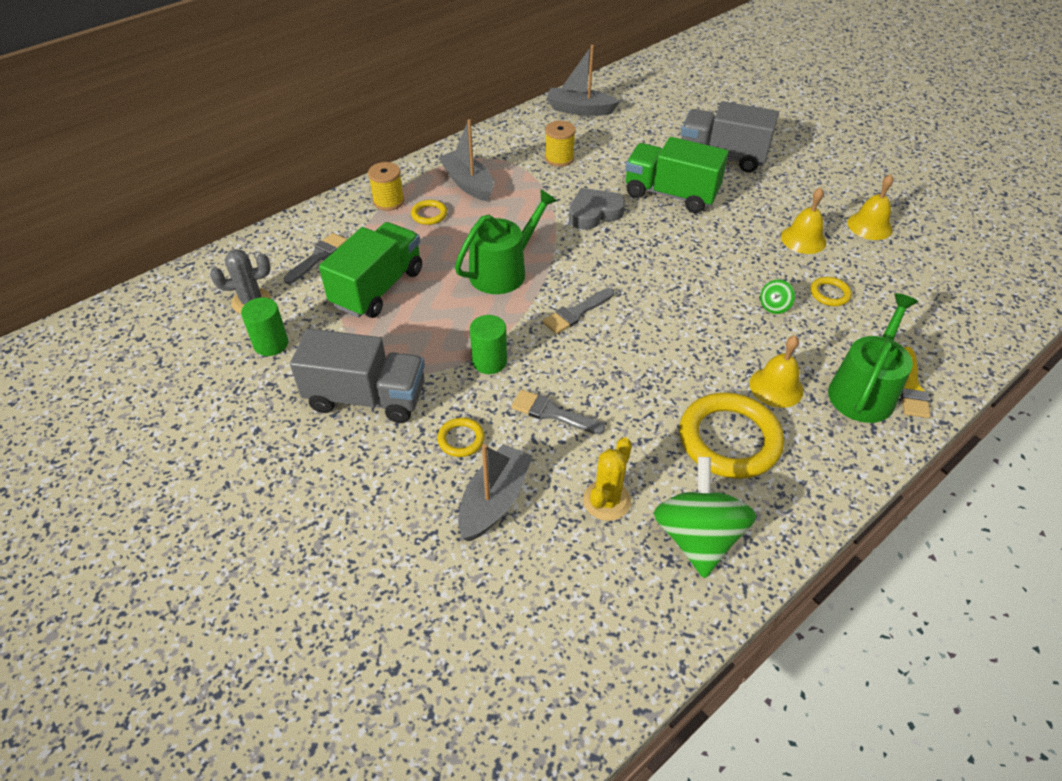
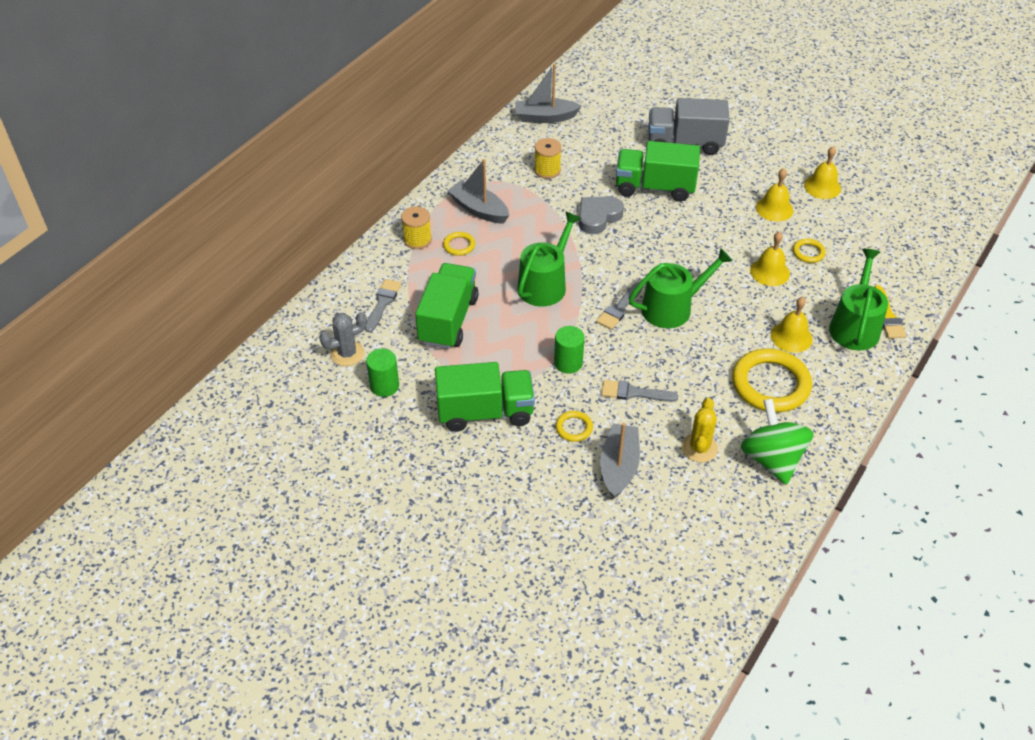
camera: 15 degrees left, 0 degrees up
(366, 397) = (485, 412): grey truck -> green truck
(639, 324) = (672, 308): none -> green watering can
(774, 306) = (769, 272): green spinning top -> yellow bell

